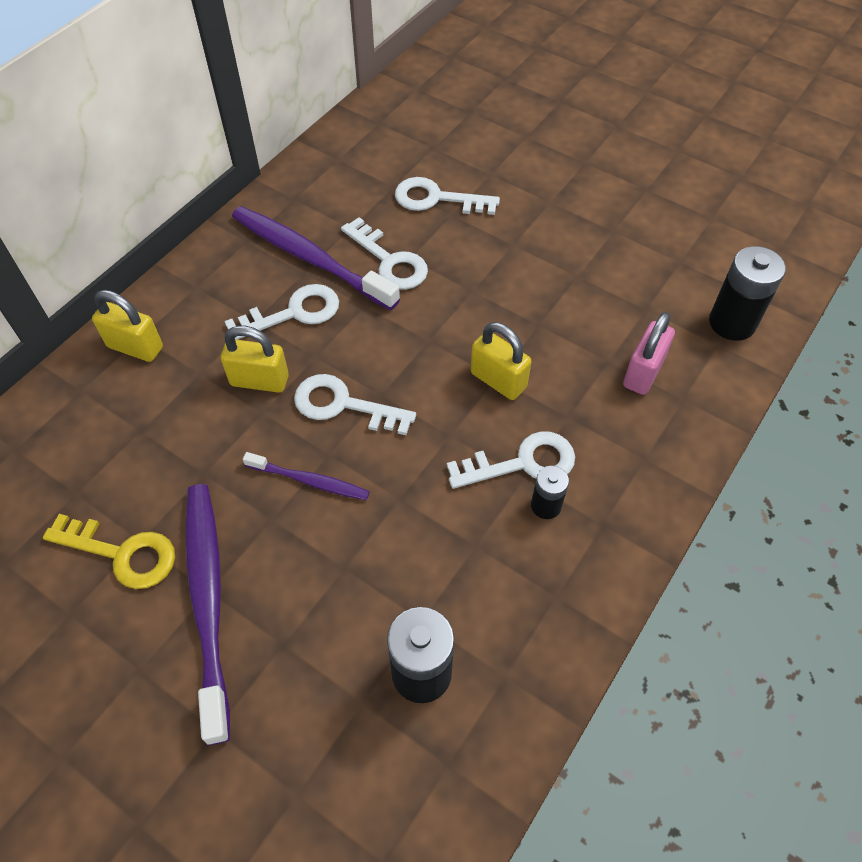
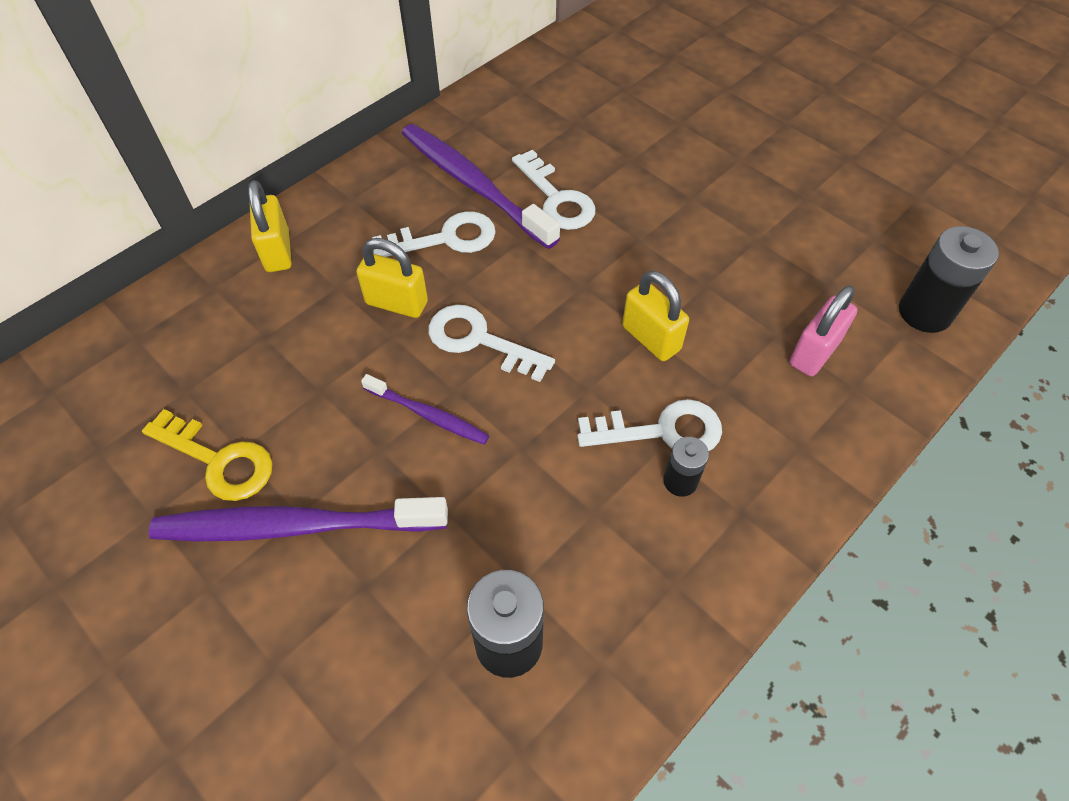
camera: 10 degrees right, 0 degrees up
(135, 347) = (277, 251): yellow padlock -> yellow padlock turned 45 degrees clockwise
(208, 601) = (296, 526): purple toothbrush -> purple toothbrush turned 90 degrees counterclockwise
(436, 199) = (618, 141): white key -> none

